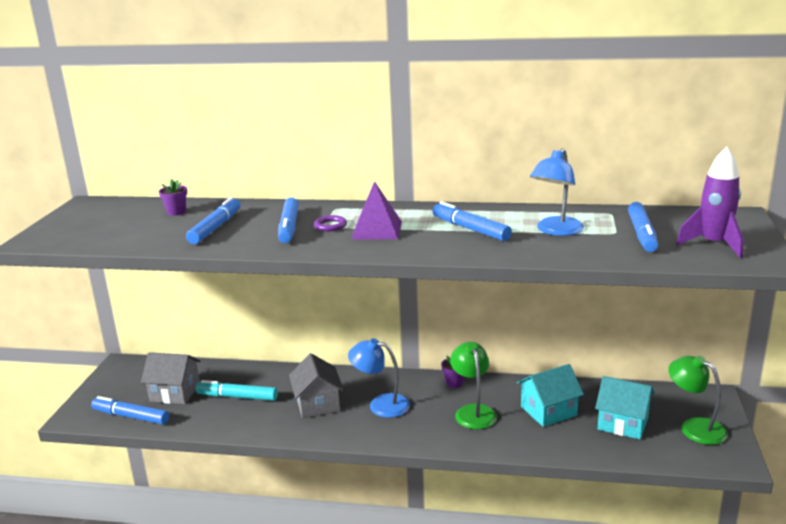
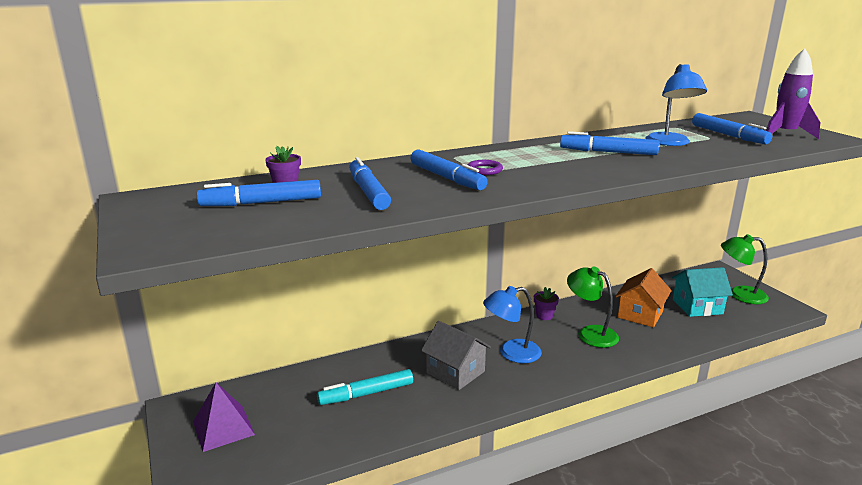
camera: 35 degrees left, 0 degrees up
(131, 416) = (268, 458): blue marker -> blue marker (261, 203)
(175, 392) = (289, 414): grey house -> none
(377, 230) = (535, 166): purple pyramid -> purple pyramid (223, 428)
(548, 411) = (640, 314): turquoise house -> orange house

